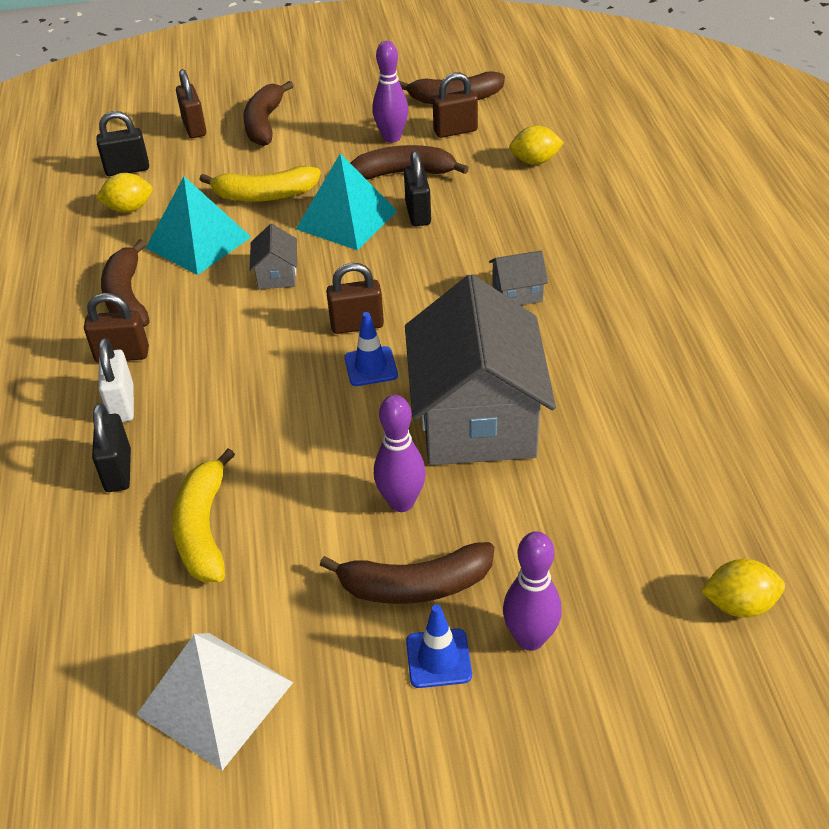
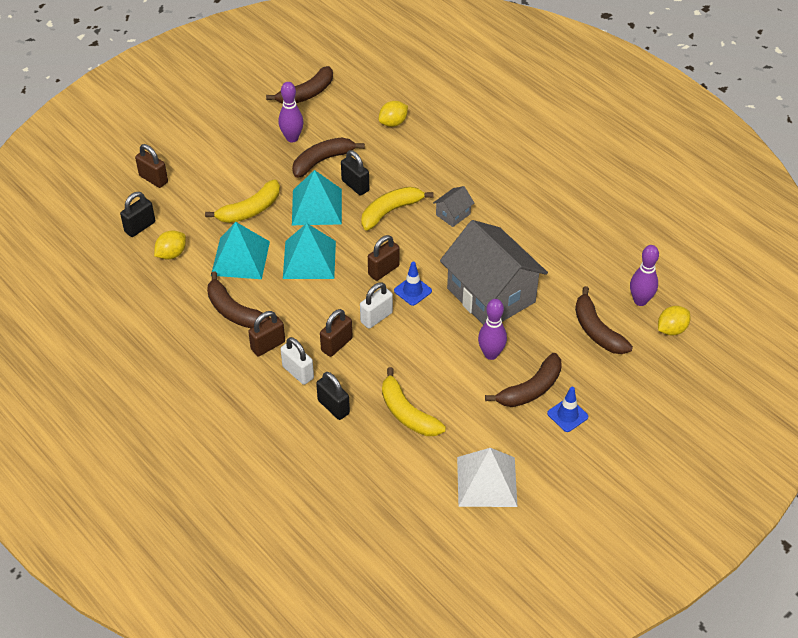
camera: 35 degrees left, 5 degrees up
(264, 123) = (198, 158): brown banana -> brown banana (597, 330)
(277, 275) = (309, 259): grey house -> turquoise pyramid
(289, 380) = (376, 317): none -> white padlock
(435, 258) = (390, 211): none -> yellow banana
(455, 131) = (327, 118): brown padlock -> brown padlock (336, 344)
(530, 638) = (598, 387): purple bowling pin -> purple bowling pin (640, 301)

